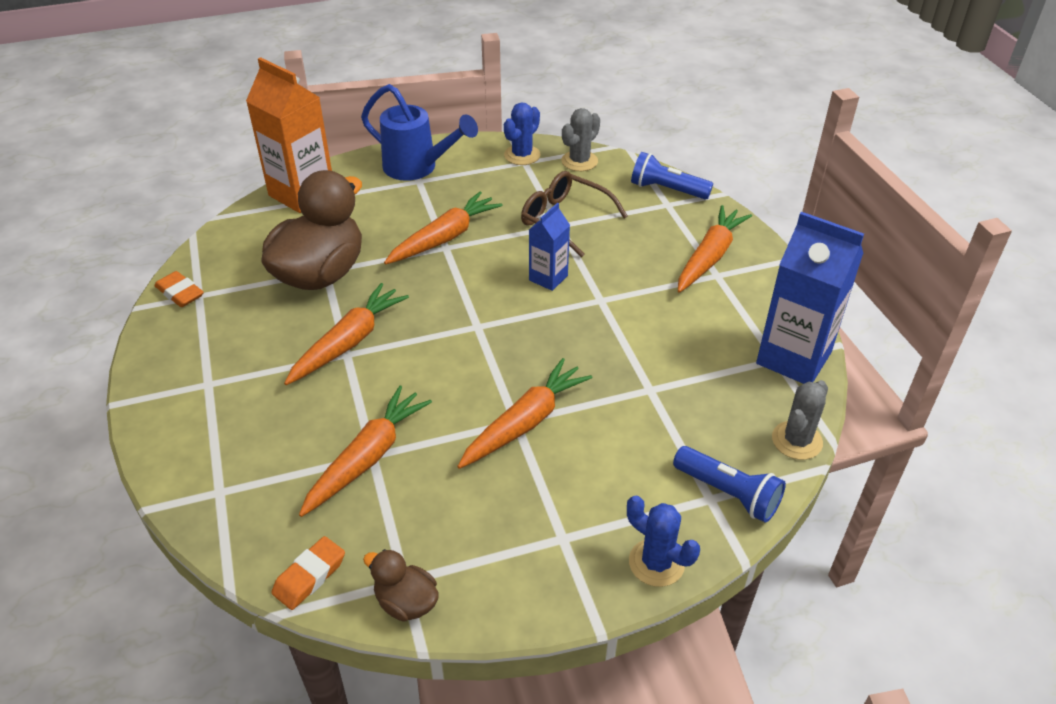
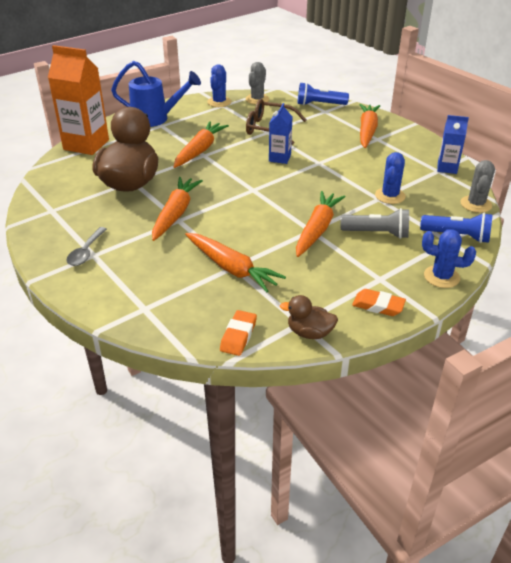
camera: 20 degrees left, 5 degrees down
(180, 293) = (37, 212): orange eraser -> orange eraser (378, 306)
(201, 376) = (86, 252): none -> grey spoon
(367, 458) = (231, 268): orange carrot -> orange carrot turned 120 degrees clockwise
(608, 454) = (377, 233): none -> grey flashlight
(670, 389) = (390, 196): none -> blue cactus
(793, 358) = (447, 168): blue carton -> blue carton, size x0.54

